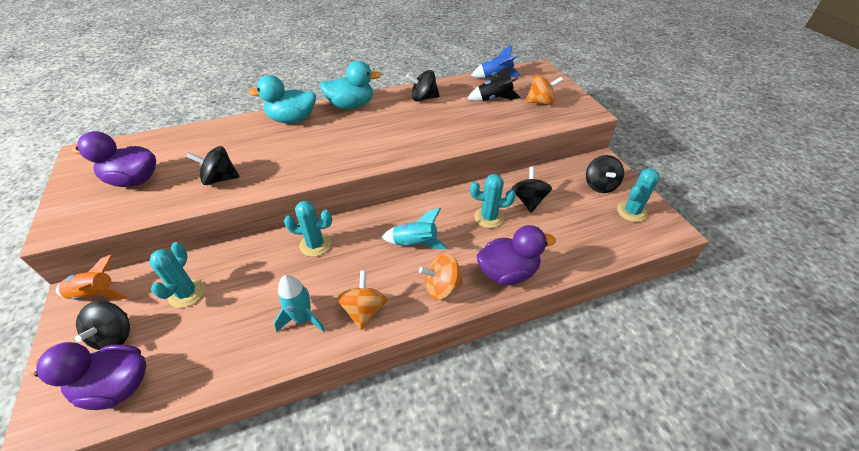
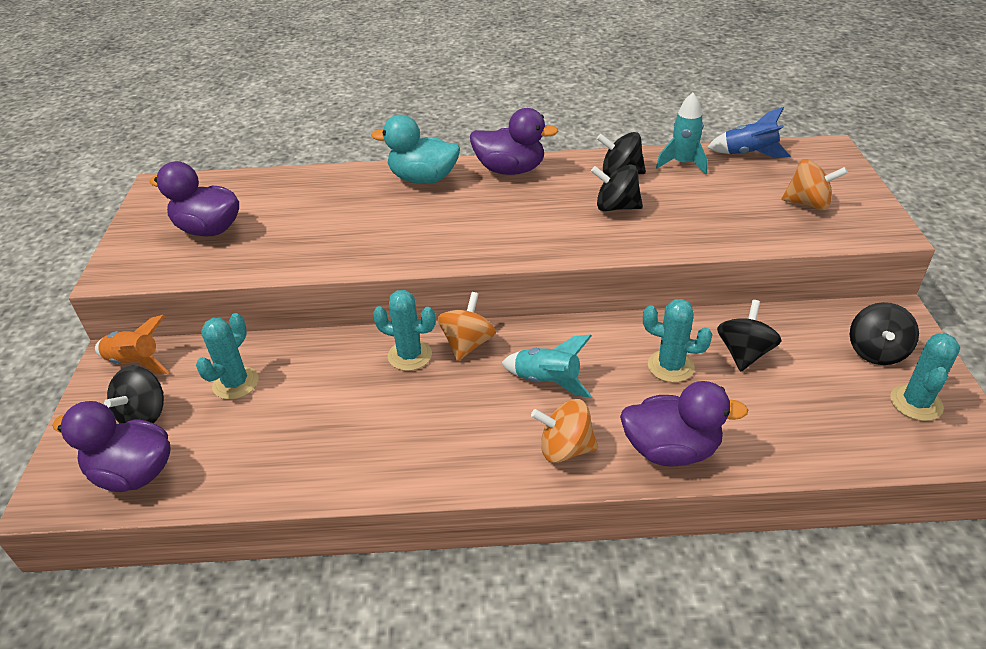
camera: 20 degrees right, 5 degrees down
(220, 179) = (309, 244): black spinning top -> black spinning top (616, 207)
(303, 318) = (365, 446): turquoise rocket -> turquoise rocket (683, 164)
(351, 105) = (510, 170): turquoise duck -> purple duck
(364, 310) = (448, 454): orange spinning top -> orange spinning top (468, 344)
(494, 99) = (732, 188): black rocket -> none
(631, 212) = (916, 403): turquoise cactus -> turquoise cactus turned 45 degrees counterclockwise

